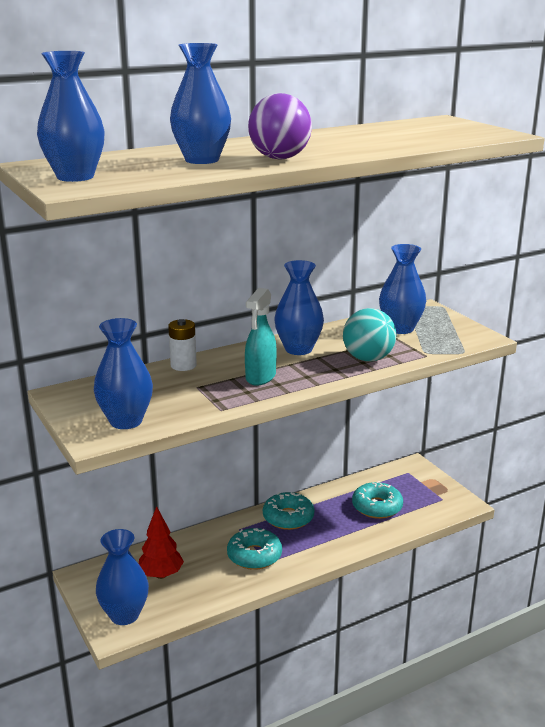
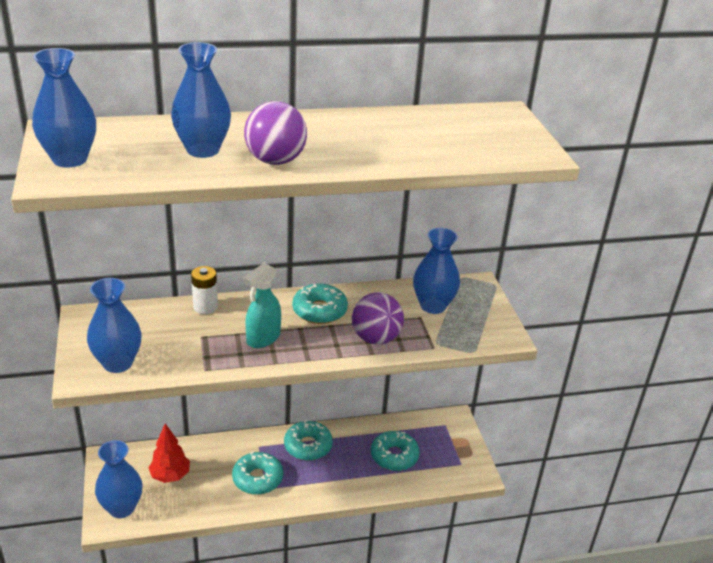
camera: 15 degrees right, 10 degrees up
(298, 349) = (319, 310): blue vase -> turquoise donut
(368, 358) = (376, 338): turquoise ball -> purple ball

